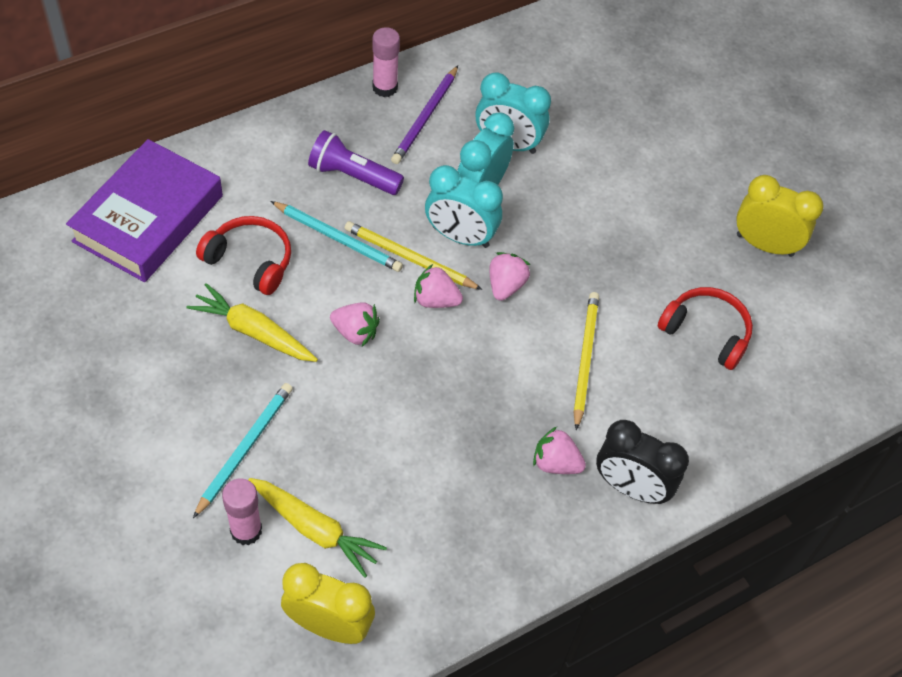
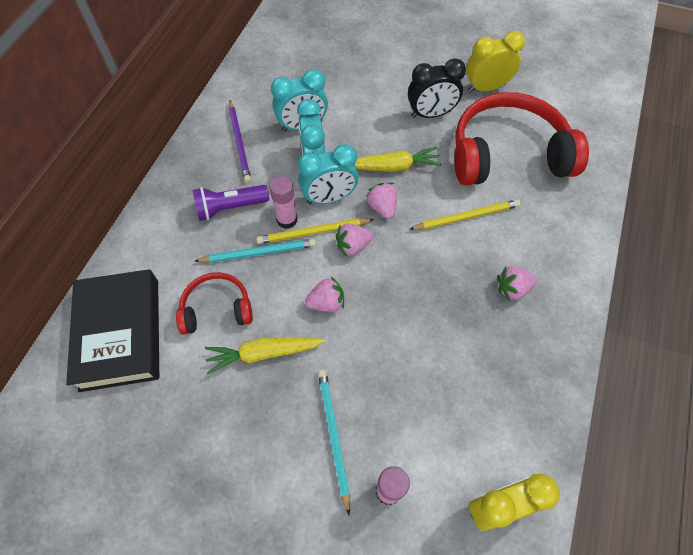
camera: 35 degrees left, 5 degrees up
(148, 218) = (120, 333): purple book -> black book
(315, 529) = (428, 450): yellow carrot -> yellow carrot (392, 166)
(385, 87) = (198, 142): pink glue stick -> pink glue stick (287, 220)
(584, 359) = (466, 217): yellow pencil -> yellow pencil turned 105 degrees clockwise
(631, 488) = (562, 270): black clock -> black clock (431, 114)
(706, 332) = (507, 154): red headphones -> red headphones, size x1.95

